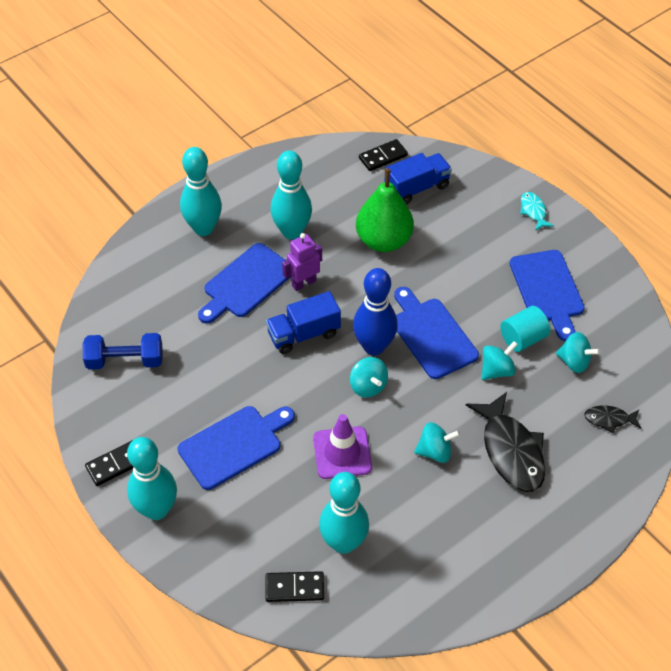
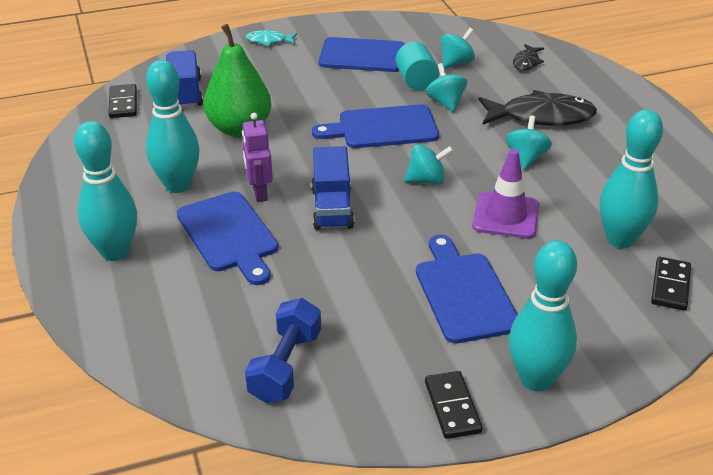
camera: 70 degrees left, 15 degrees down
(374, 346) = (377, 165): blue bowling pin -> none

